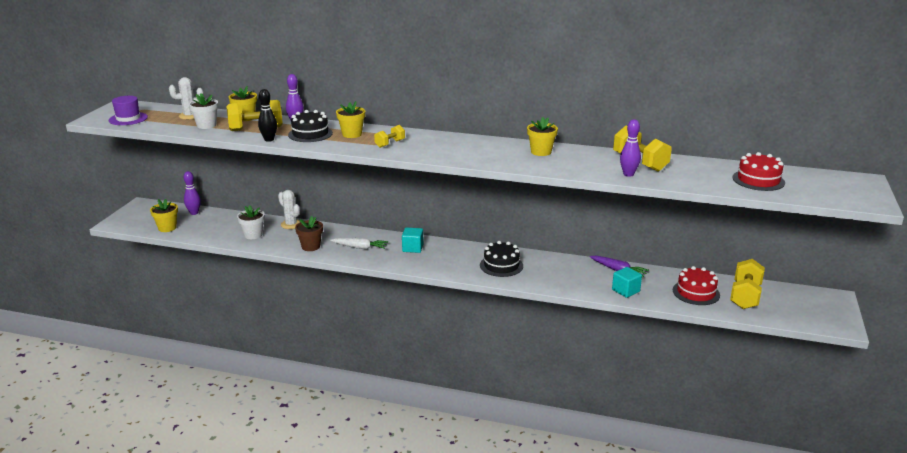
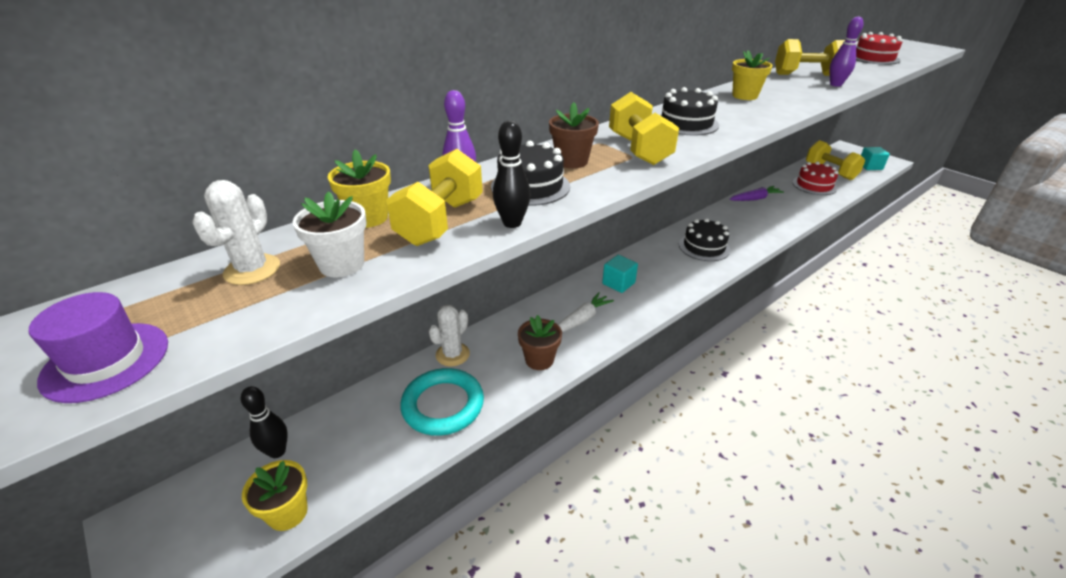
camera: 55 degrees left, 10 degrees up
(194, 213) = (277, 451): purple bowling pin -> black bowling pin
(253, 235) = (443, 405): white flower pot -> turquoise ring
(291, 224) = (452, 354): white cactus -> white cactus turned 45 degrees counterclockwise
(352, 134) = (571, 161): yellow flower pot -> brown flower pot
(390, 144) = (639, 149): yellow dumbbell -> yellow dumbbell, size x1.79
(452, 146) = (686, 123): none -> black cake
(625, 291) = (795, 209): turquoise cube -> turquoise cube (870, 166)

